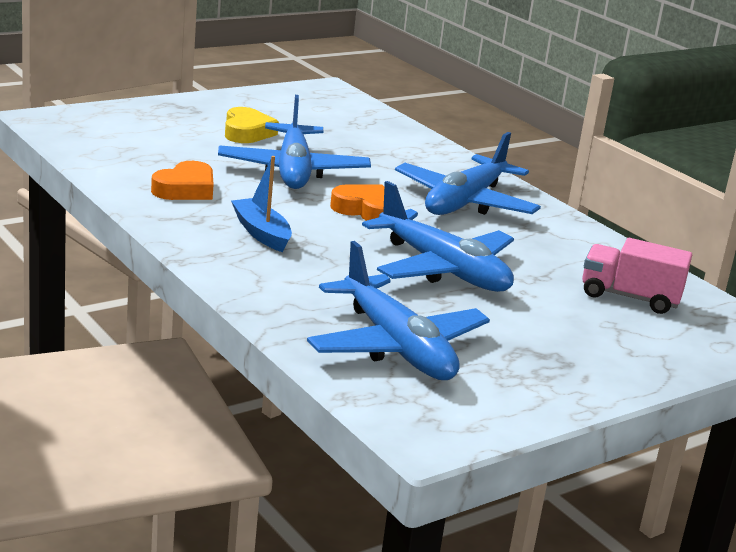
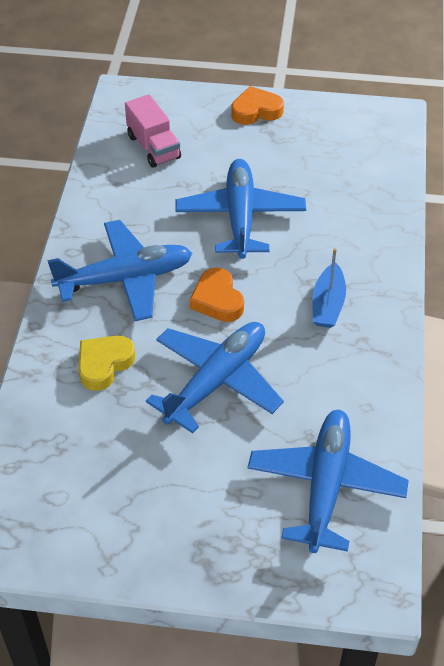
camera: 135 degrees left, 25 degrees up
(185, 189) = (336, 388): orange heart -> orange heart (256, 111)
(247, 132) = (190, 471): yellow heart -> yellow heart (104, 364)
(396, 347) = (347, 170): blue plane -> blue plane (326, 485)

